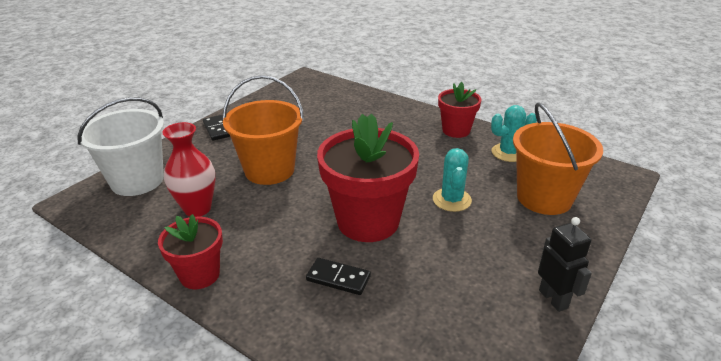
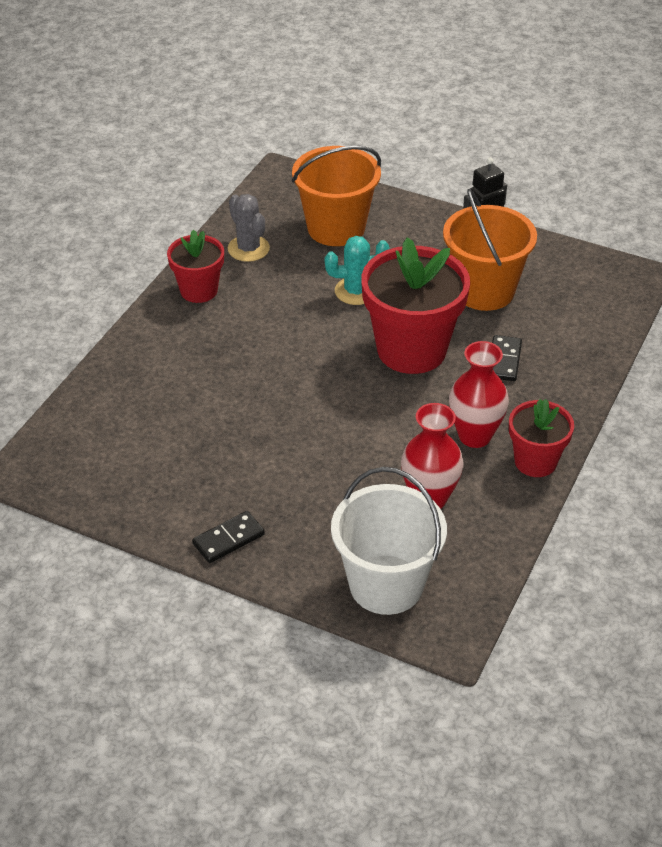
camera: 100 degrees left, 10 degrees up
(249, 242) = (474, 436): none -> red vase
(269, 170) = (330, 451): orange bucket -> orange bucket (484, 291)
(508, 153) = (248, 249): turquoise cactus -> grey cactus

